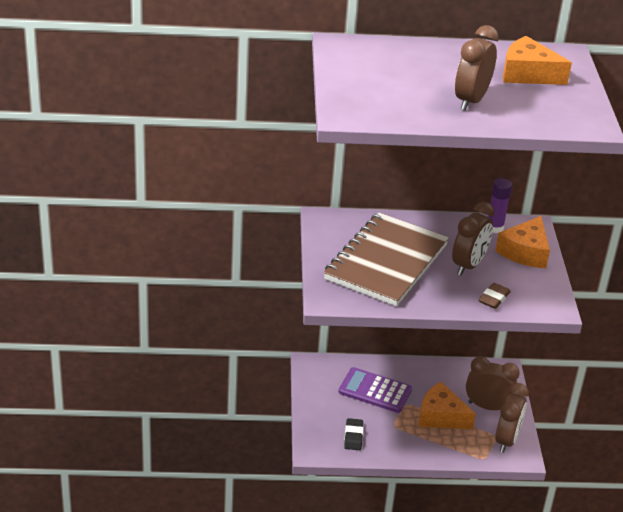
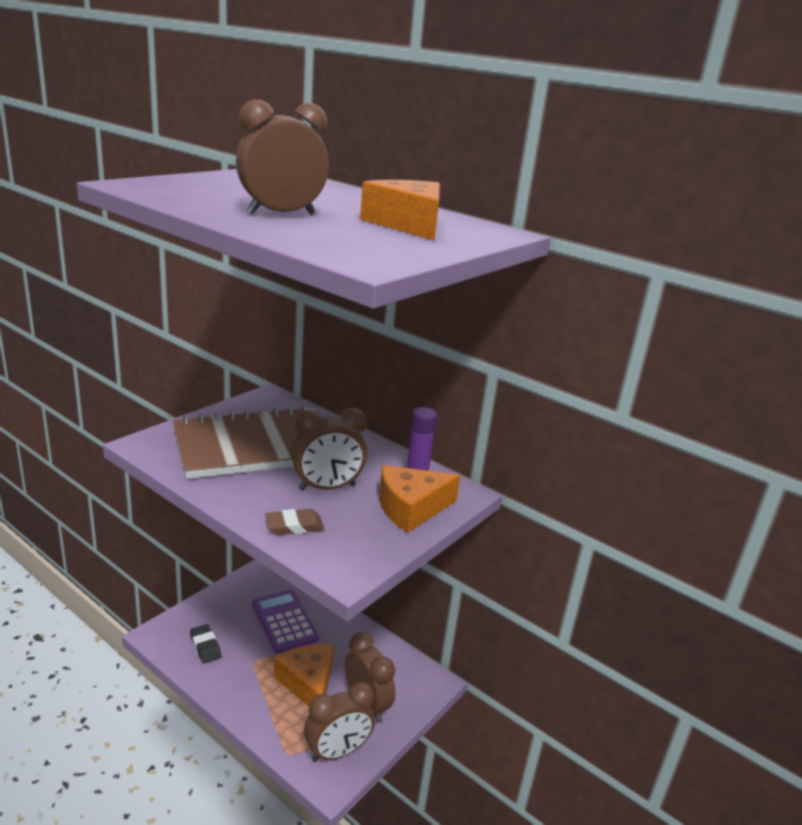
camera: 40 degrees right, 10 degrees down
(353, 436) = (205, 646): black eraser -> black eraser turned 75 degrees counterclockwise

